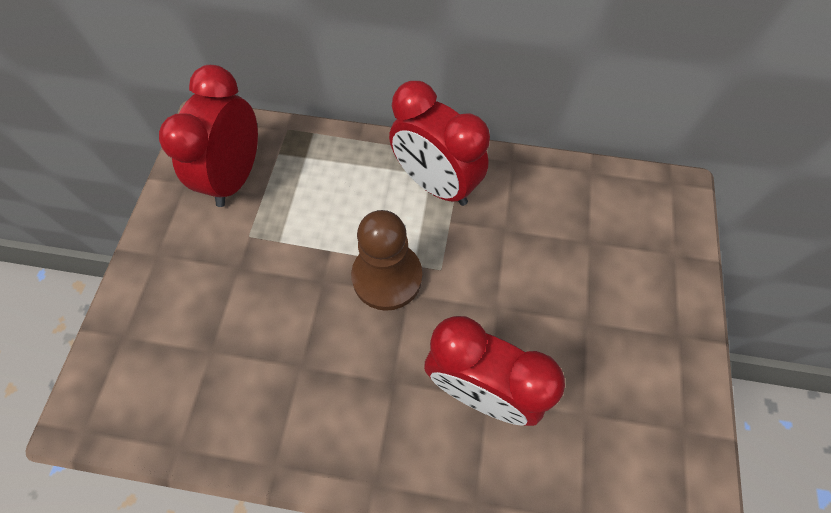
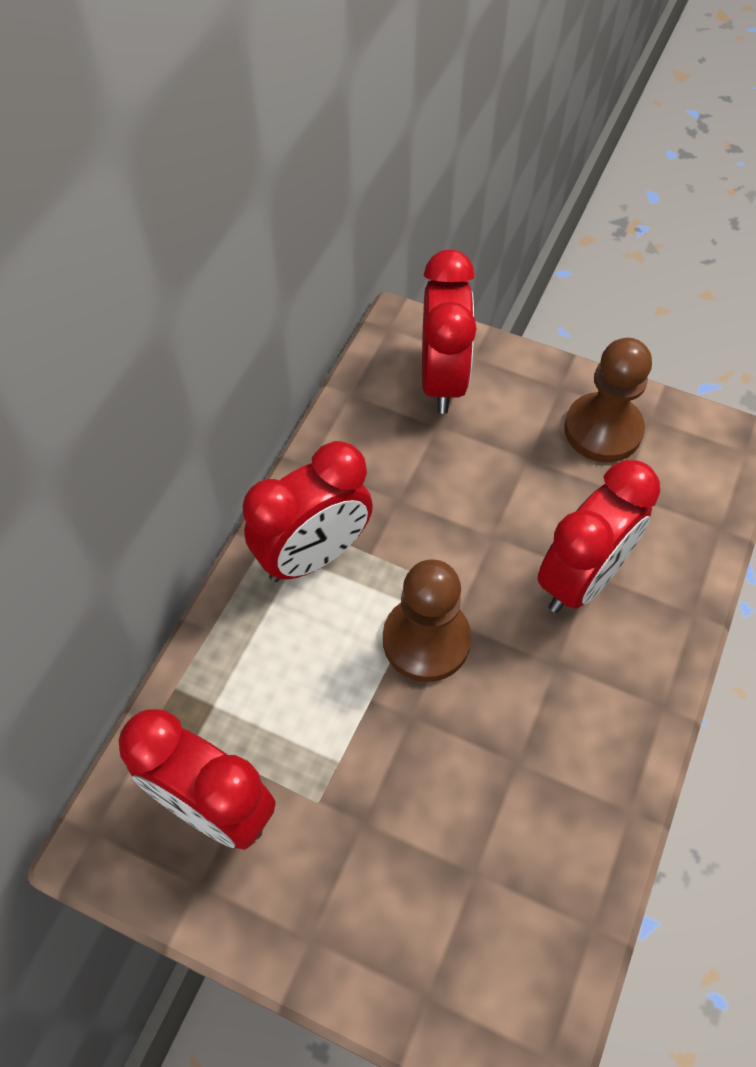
camera: 75 degrees left, 5 degrees down
(638, 235) = (442, 380): none -> red clock
(648, 384) = (603, 430): none -> brown pawn

